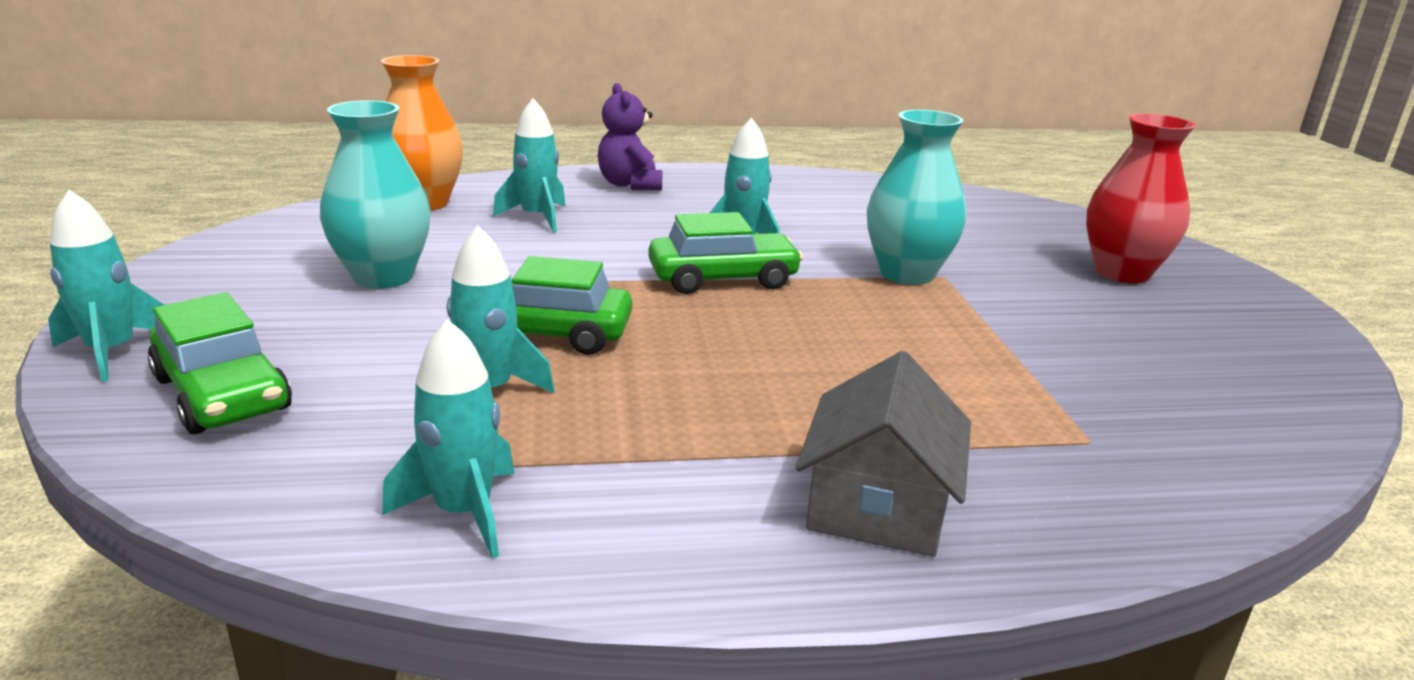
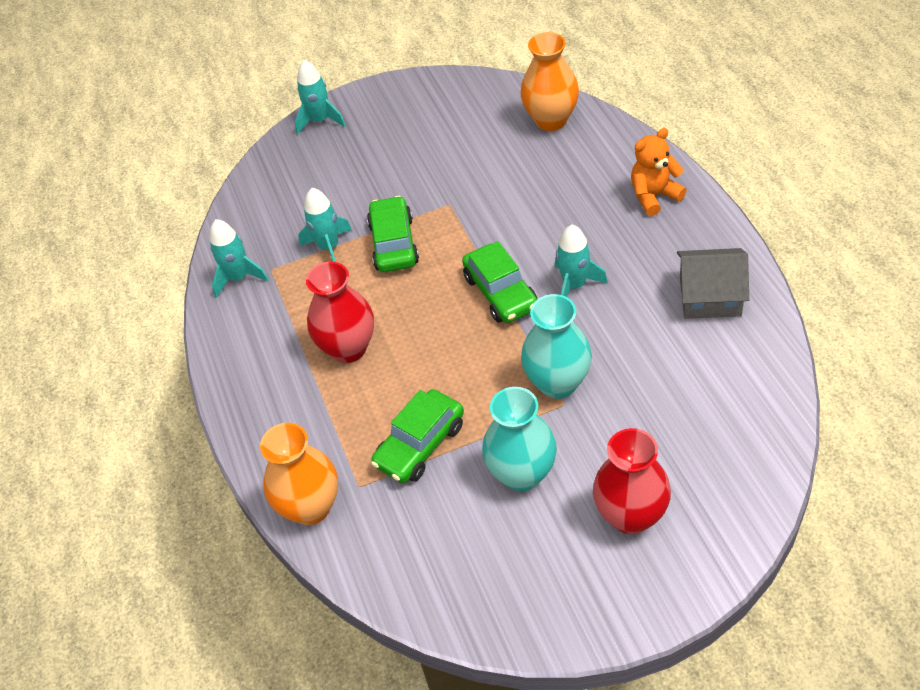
camera: 85 degrees right, 25 degrees up
(222, 394) = (298, 171): green car -> green car (420, 445)
(383, 277) = (433, 157): turquoise vase -> turquoise vase (522, 474)
(537, 217) = (556, 177): turquoise rocket -> none
(630, 185) = (654, 196): purple teddy bear -> orange teddy bear
(766, 407) = (348, 348): none -> red vase
(877, 505) = (277, 404): grey house -> grey house (710, 296)
(1145, 499) = (311, 507): none -> orange vase

